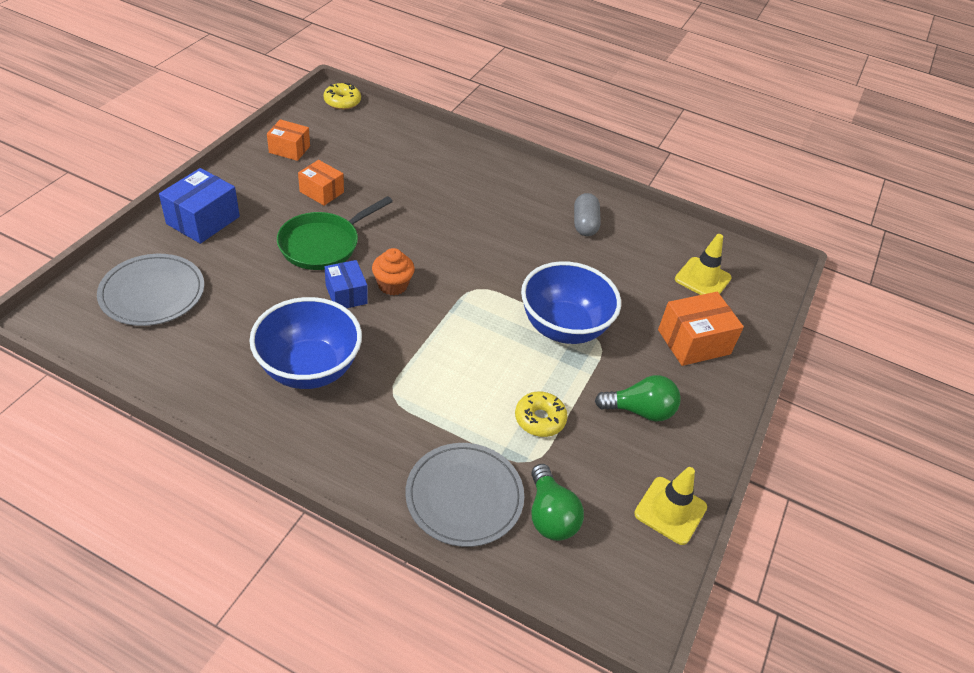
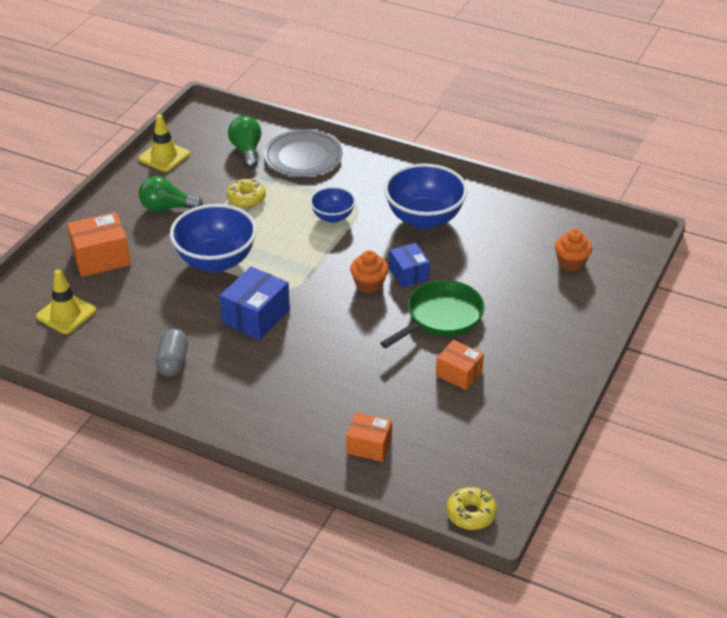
camera: 175 degrees left, 5 degrees down
(152, 293) = (571, 263): grey plate -> orange cupcake
(203, 220) = (563, 331): blue box -> blue box (256, 316)
(289, 149) = (512, 426): orange box -> orange box (369, 446)
(426, 380) = (333, 217): none -> blue bowl

